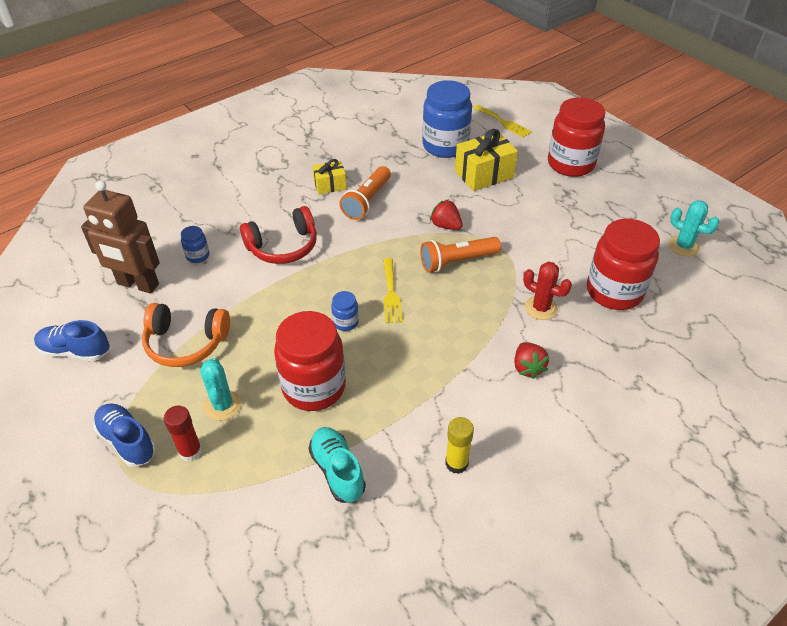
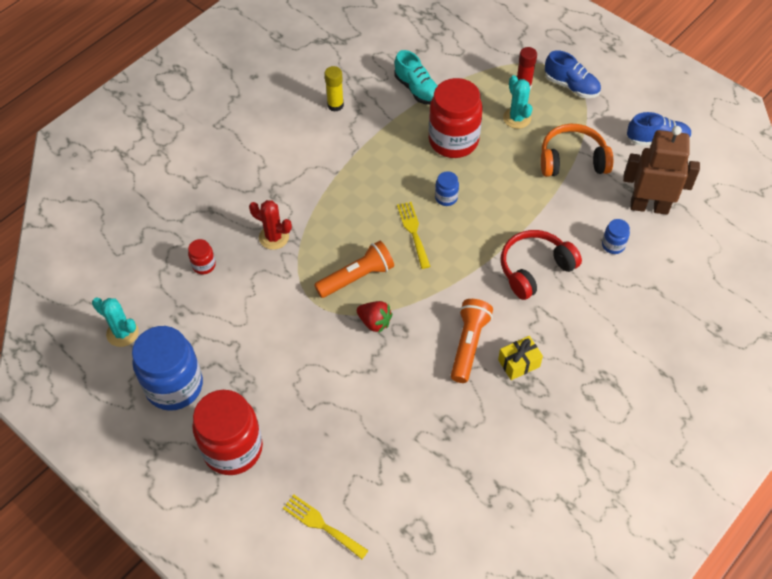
camera: 170 degrees right, 10 degrees up
(445, 146) = (395, 459): blue jar -> blue jar (174, 386)
(484, 174) = (340, 411): yellow gift -> none
(527, 367) = (285, 180): red strawberry -> none
(614, 291) = (204, 265): red jar -> red jar, size x0.44

